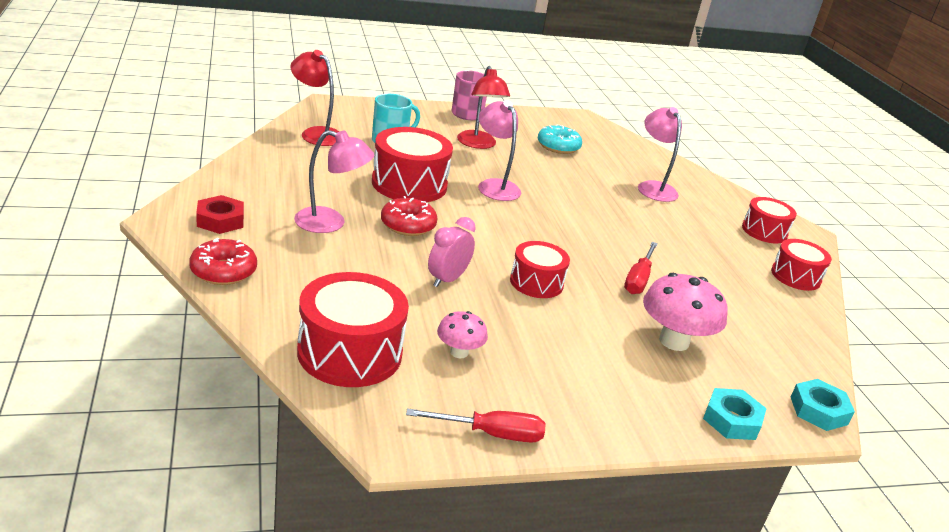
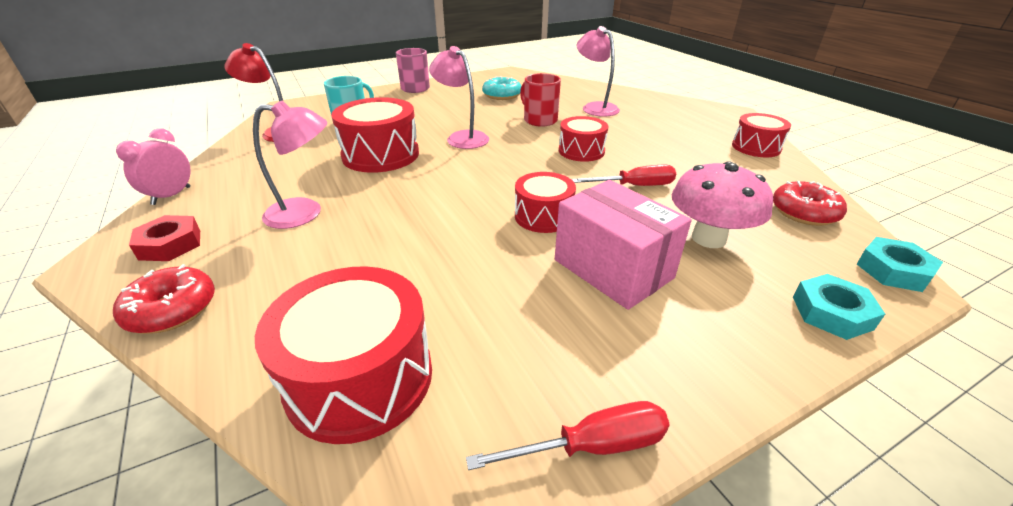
camera: 10 degrees left, 5 degrees up
(408, 225) = (390, 193): red donut -> red donut (804, 212)
(447, 279) = (451, 240): pink clock -> pink clock (171, 196)
(459, 352) = (498, 328): pink mushroom -> none
(478, 144) = (434, 108): red lamp -> none
(572, 339) = (613, 269): none -> pink box
(584, 187) = (539, 120): none -> red mug
(638, 279) = (634, 186): red screwdriver -> red screwdriver turned 105 degrees counterclockwise
(764, 231) = (702, 119): red drum -> red drum (581, 151)

